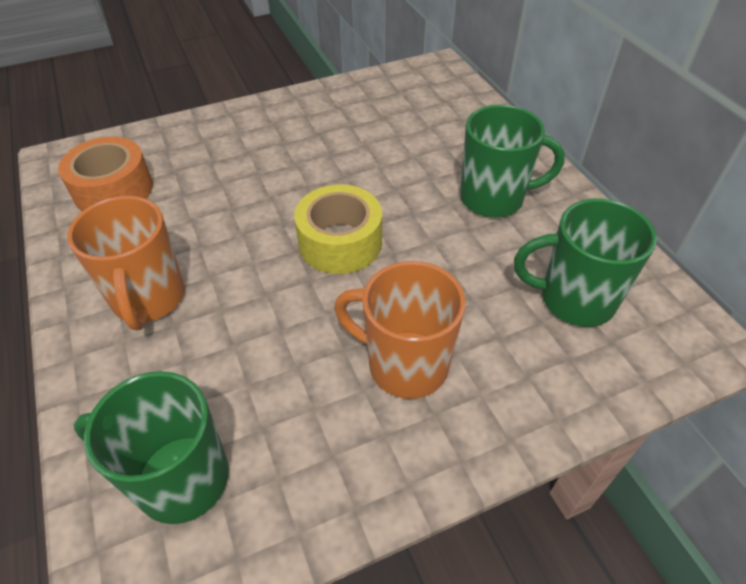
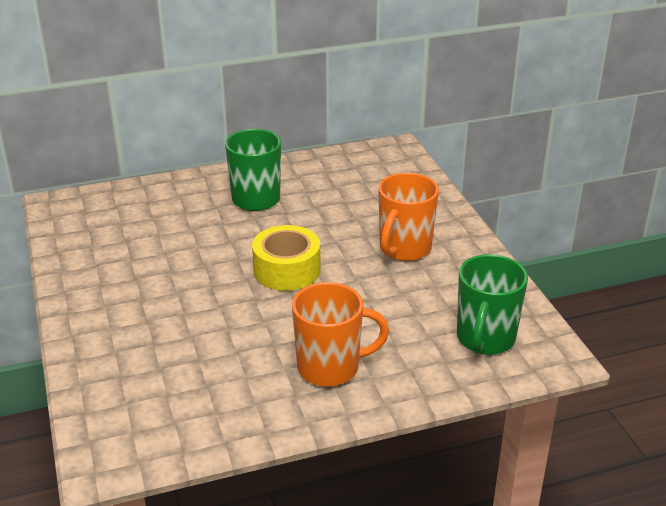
camera: 85 degrees left, 15 degrees down
(113, 190) = (177, 407): orange tape -> none
(574, 300) = (359, 182): green mug -> none

